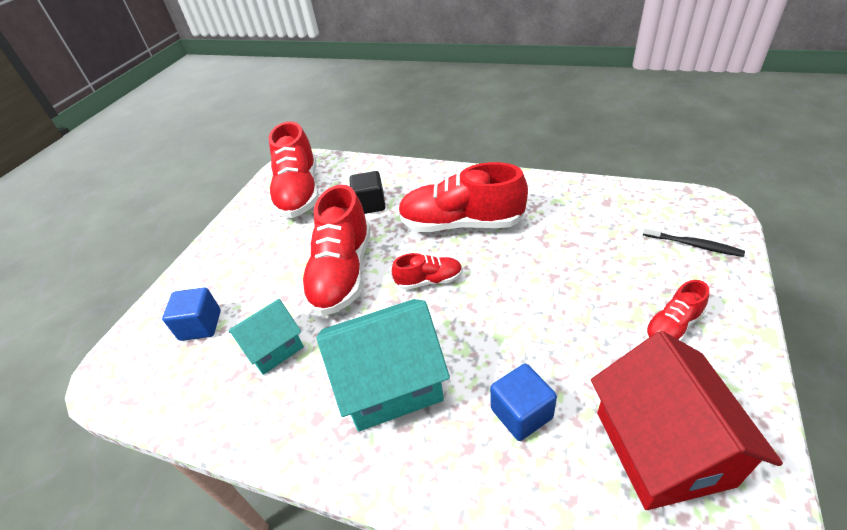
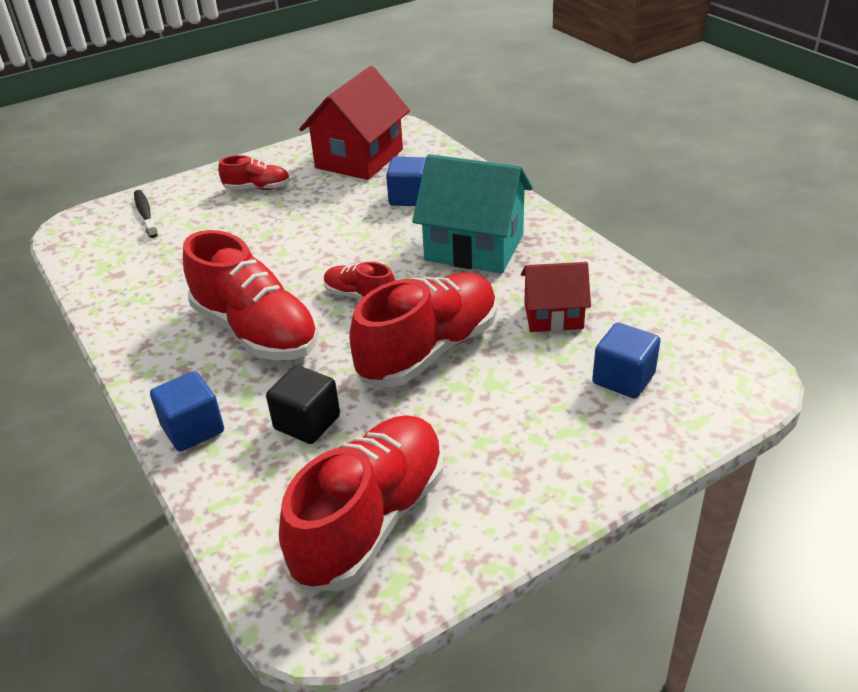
camera: 145 degrees left, 5 degrees down
(274, 348) = (553, 316): turquoise house -> red house
(420, 175) = (193, 429): none -> blue cube

